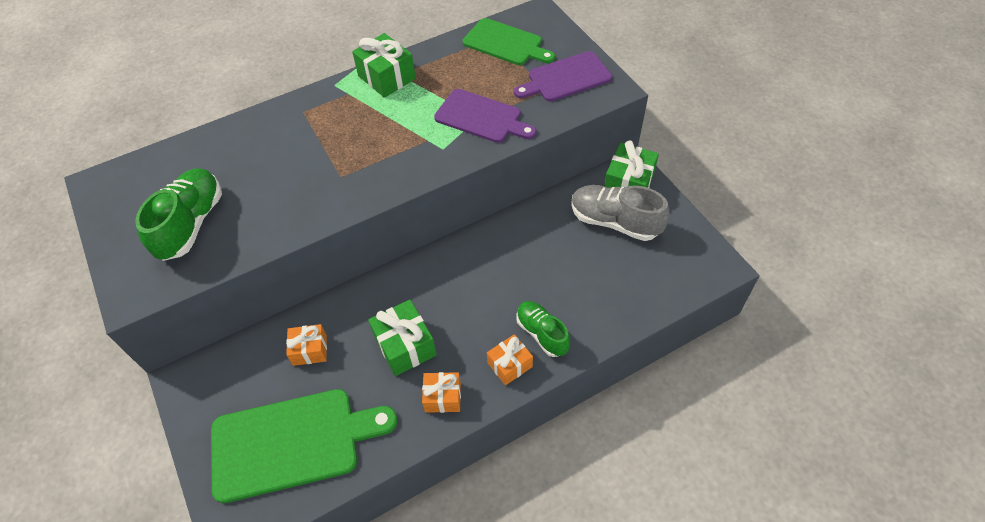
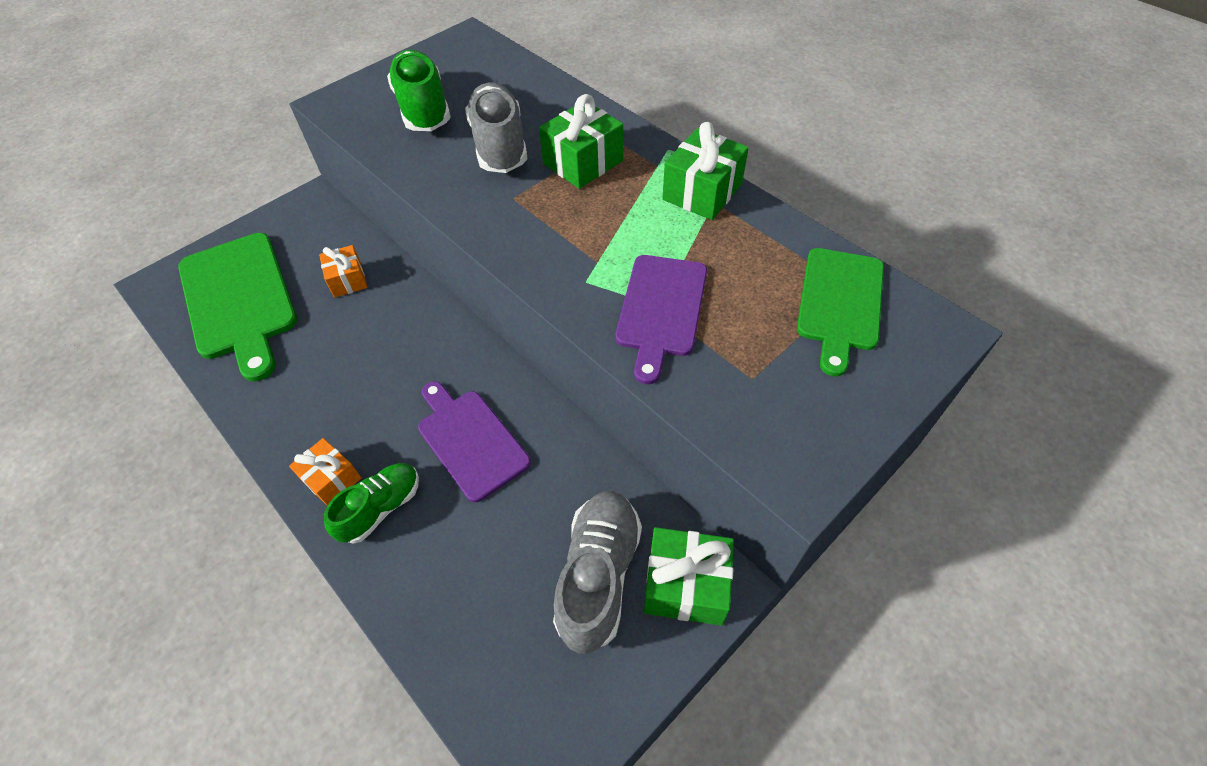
camera: 75 degrees right, 0 degrees up
(191, 224) = (423, 109): green shoe -> green shoe turned 105 degrees counterclockwise
(274, 177) = (499, 145): none -> grey shoe
(405, 346) = (356, 362): green gift -> green gift (583, 162)
(443, 397) = (286, 417): orange gift -> none
(566, 78) = (794, 401): purple cutting board -> purple cutting board (470, 440)

